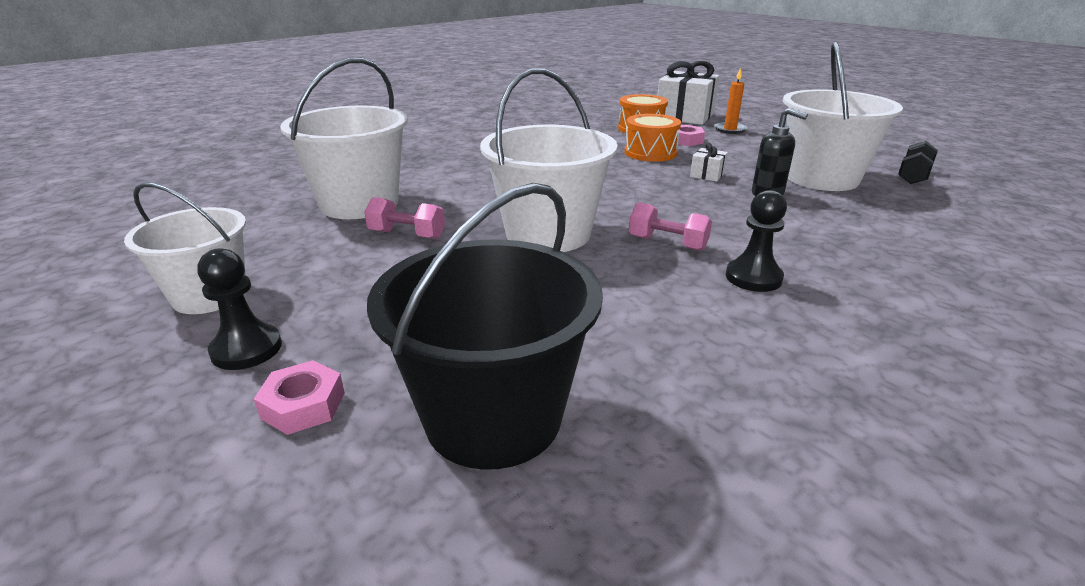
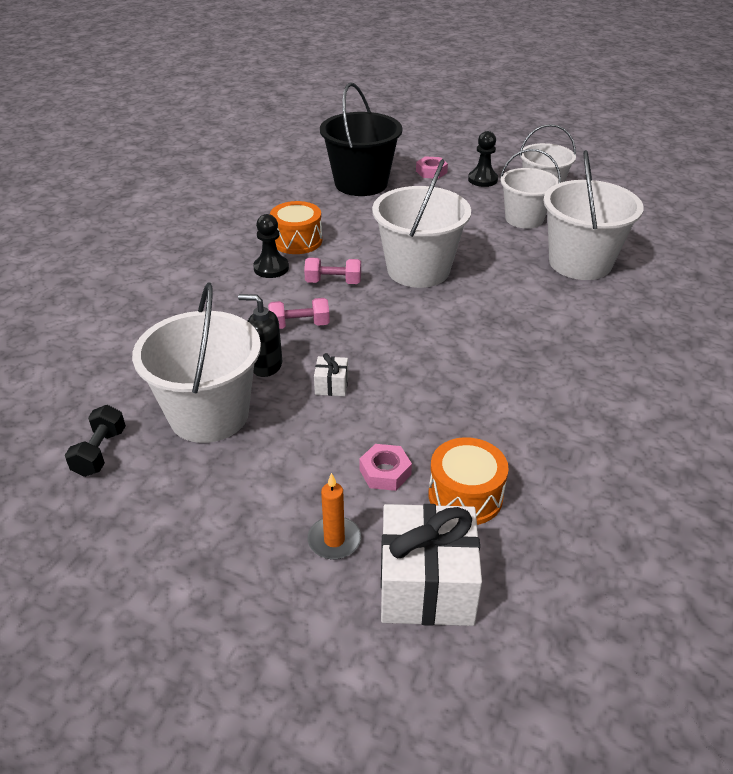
camera: 155 degrees right, 10 degrees up
(321, 261) = (524, 219): none -> white bucket
(407, 235) = (505, 246): pink dumbbell -> pink dumbbell (299, 325)
(650, 153) = (413, 419): orange drum -> orange drum (297, 241)

